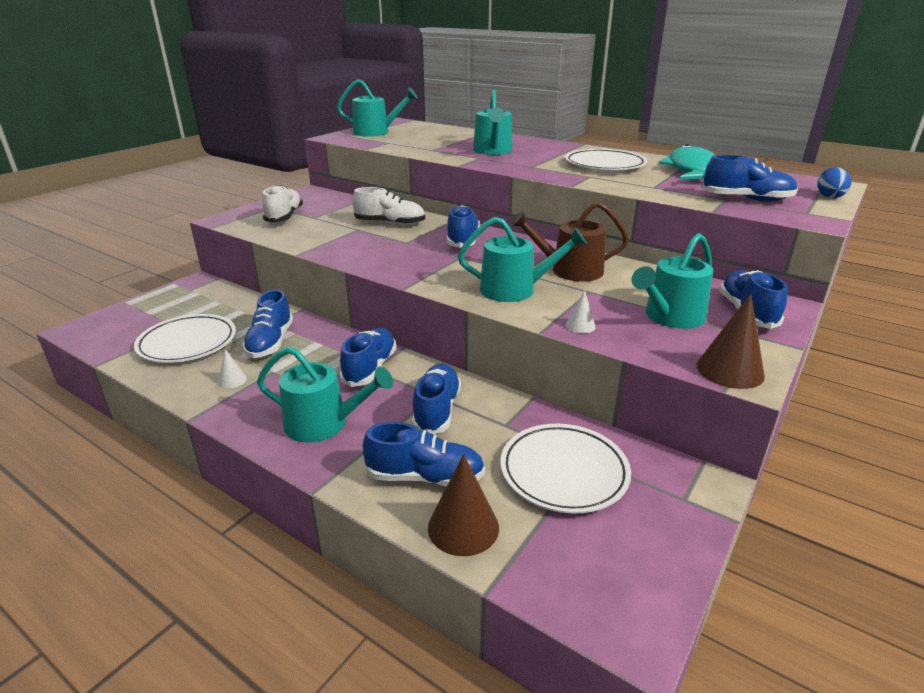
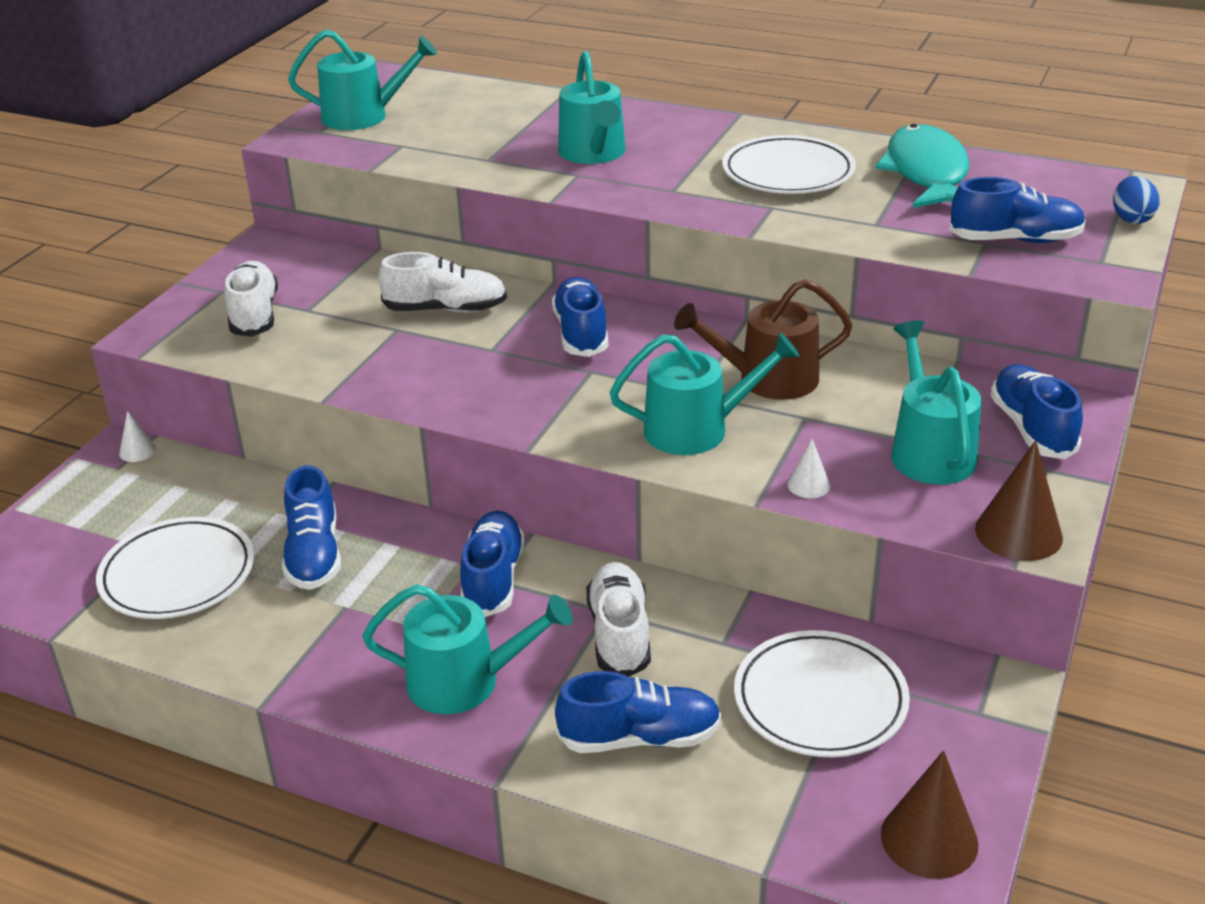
camera: 10 degrees left, 5 degrees up
(232, 380) = (290, 631): white cone -> white cone (137, 451)
(436, 410) = (619, 634): blue shoe -> white shoe
(463, 527) = (712, 797): brown cone -> brown cone (929, 839)
(670, 317) = (929, 451): turquoise watering can -> turquoise watering can turned 135 degrees clockwise

